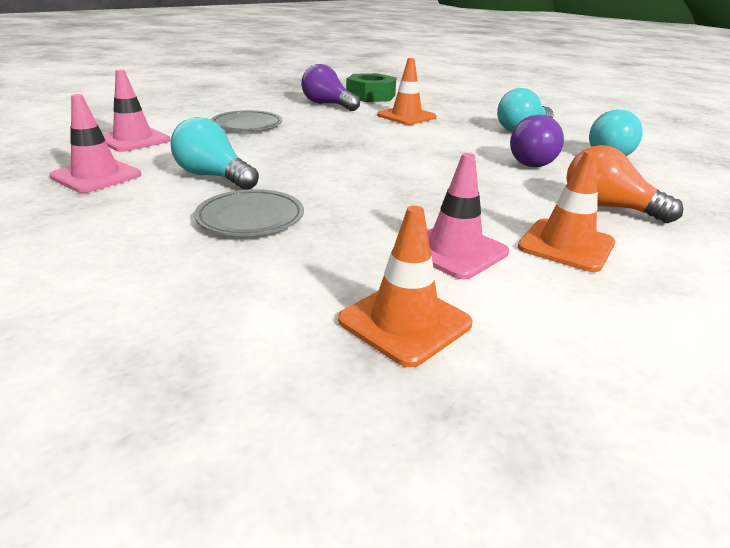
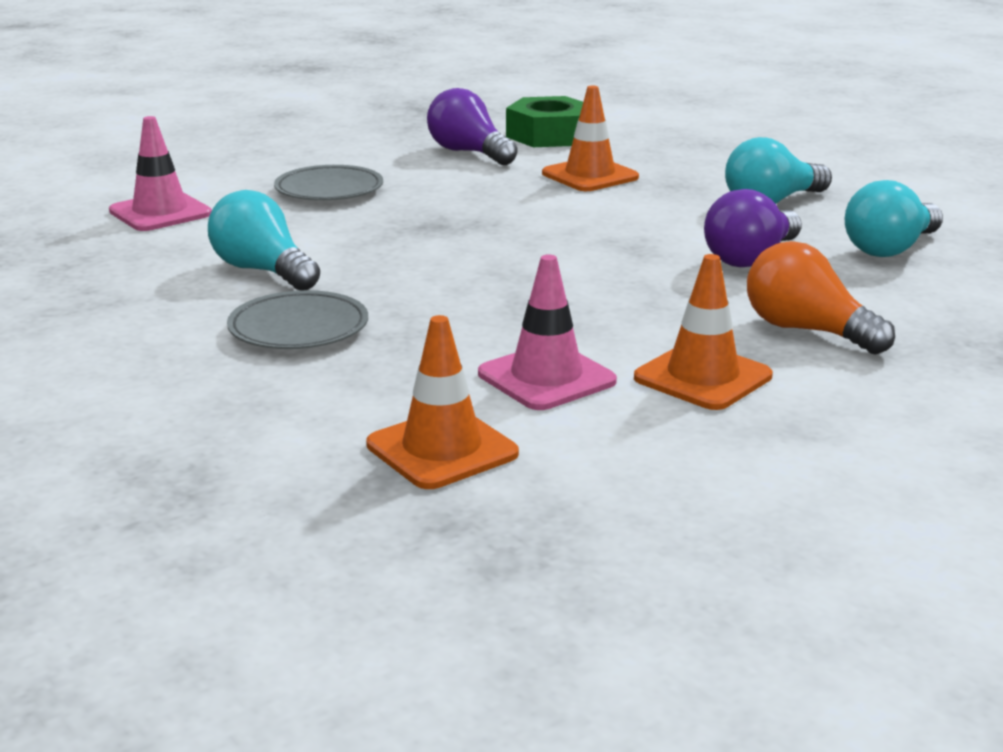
camera: 10 degrees right, 5 degrees down
(96, 176) = (108, 266): pink traffic cone -> none

